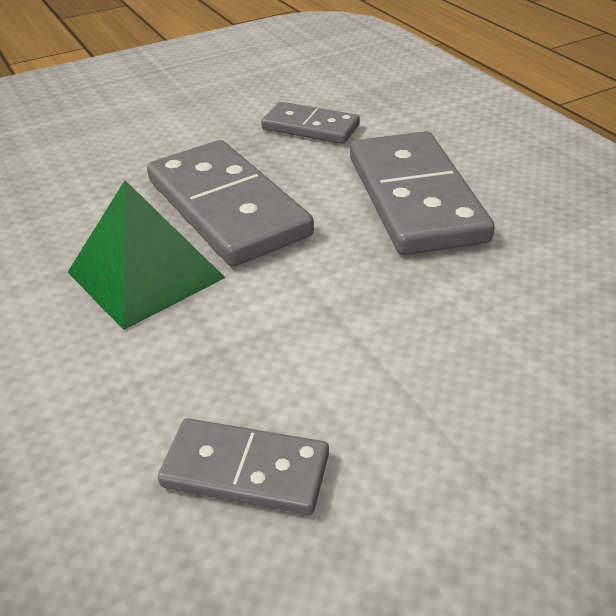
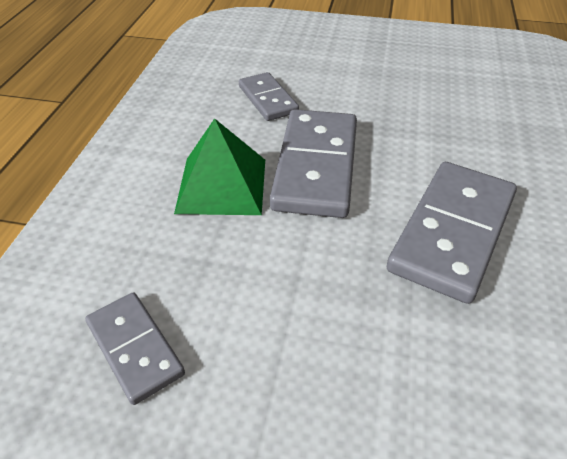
camera: 40 degrees right, 5 degrees up
(310, 127) = (439, 134): grey domino -> grey domino (267, 99)

